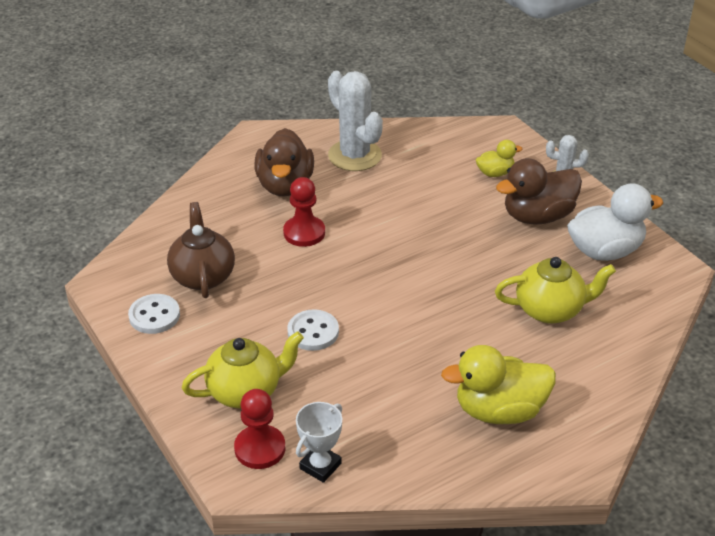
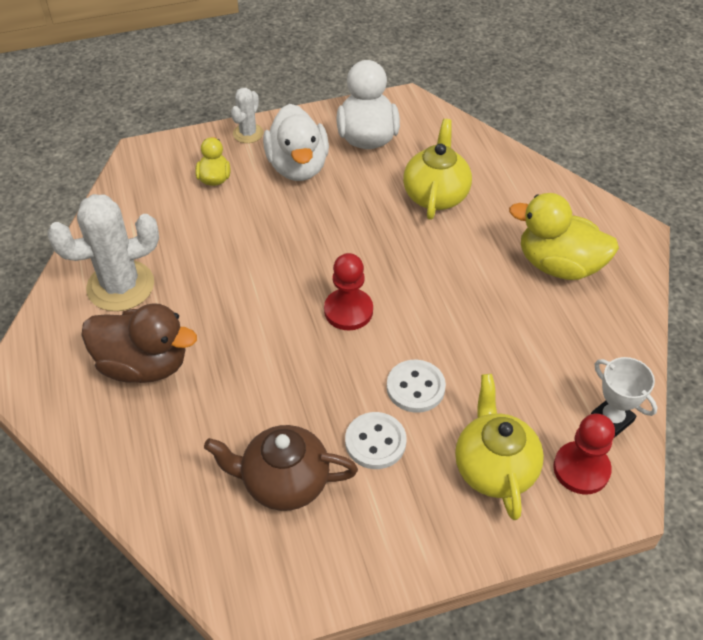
camera: 75 degrees left, 10 degrees up
(154, 315) = (341, 548): white button -> white button (375, 442)
(304, 233) = (243, 363): red pawn -> red pawn (348, 311)
(499, 410) = (558, 265): yellow duck -> yellow duck turned 105 degrees clockwise
(537, 216) = (298, 167): brown duck -> white duck

